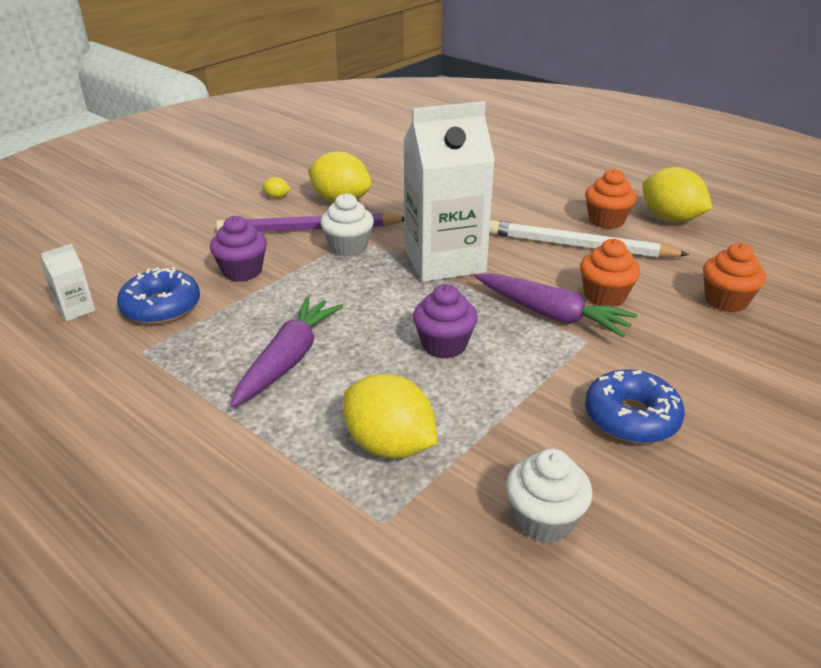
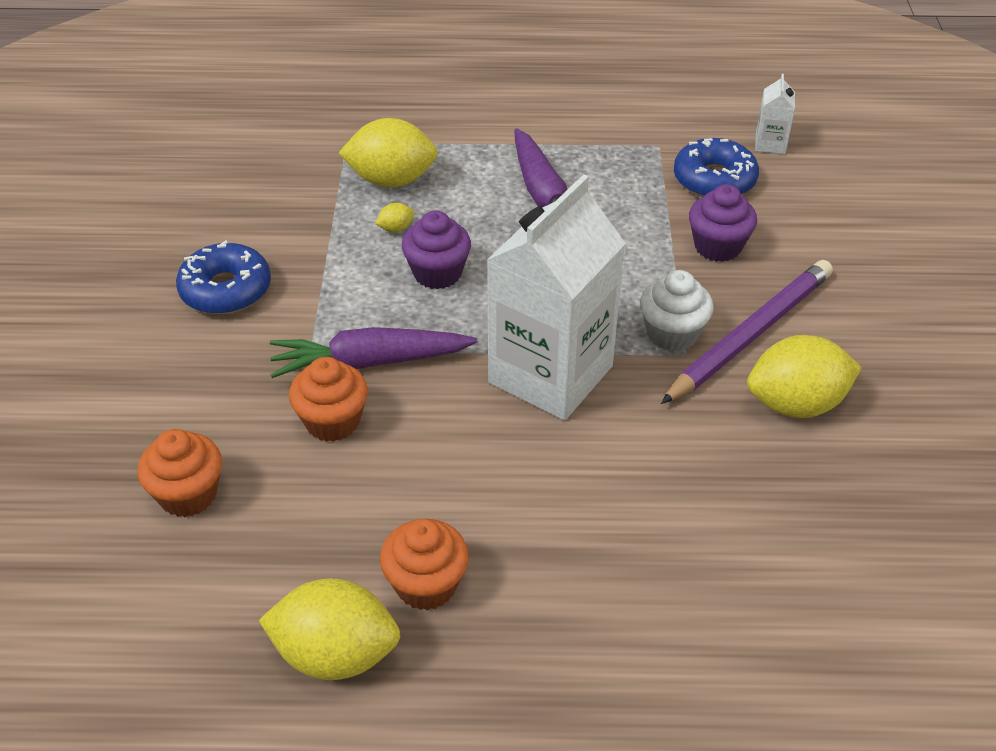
camera: 140 degrees right, 10 degrees up
(277, 197) = (873, 364): yellow lemon -> yellow lemon (396, 228)
(544, 519) = (247, 190): white cupcake -> none
(579, 246) = (422, 498): white pencil -> none

